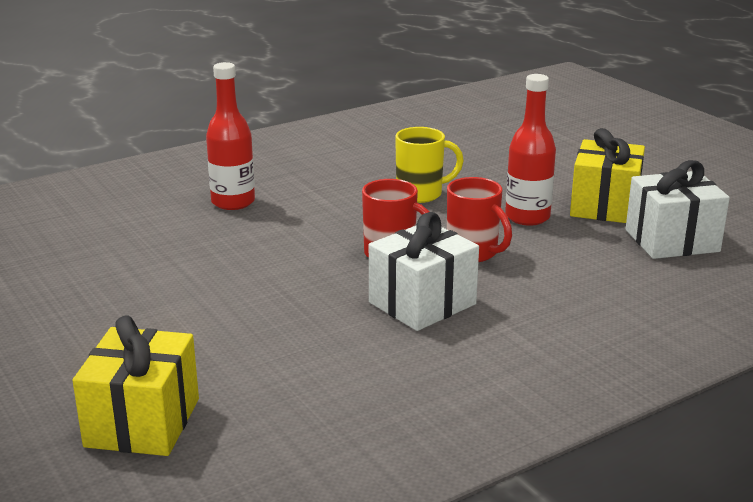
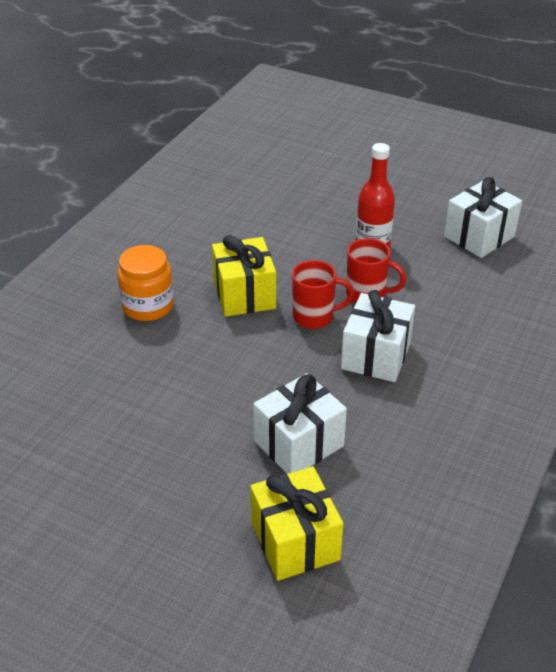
camera: 30 degrees left, 15 degrees up
(233, 202) = (148, 306): red bottle -> orange jar
(248, 346) = (299, 443): none -> white gift
(421, 194) = (281, 248): yellow mug -> none
(604, 206) = (412, 217): yellow gift -> yellow gift (244, 294)

